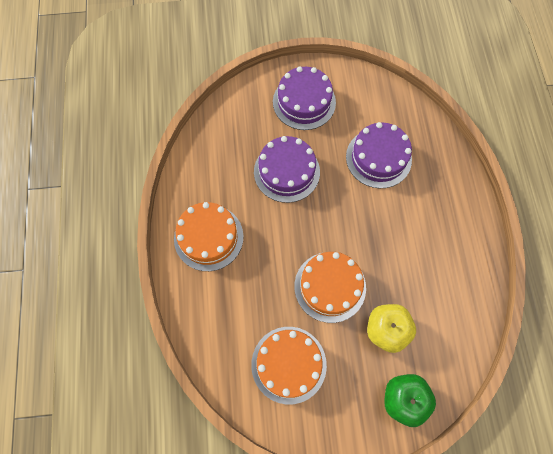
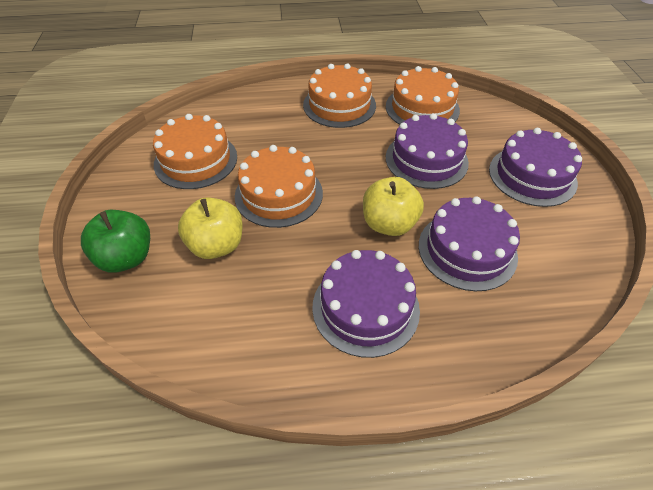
camera: 90 degrees right, 20 degrees down
(216, 166) = (422, 108): none -> orange cake
(357, 205) = (389, 224): none -> yellow apple
(430, 225) = (365, 307): none -> purple cake

